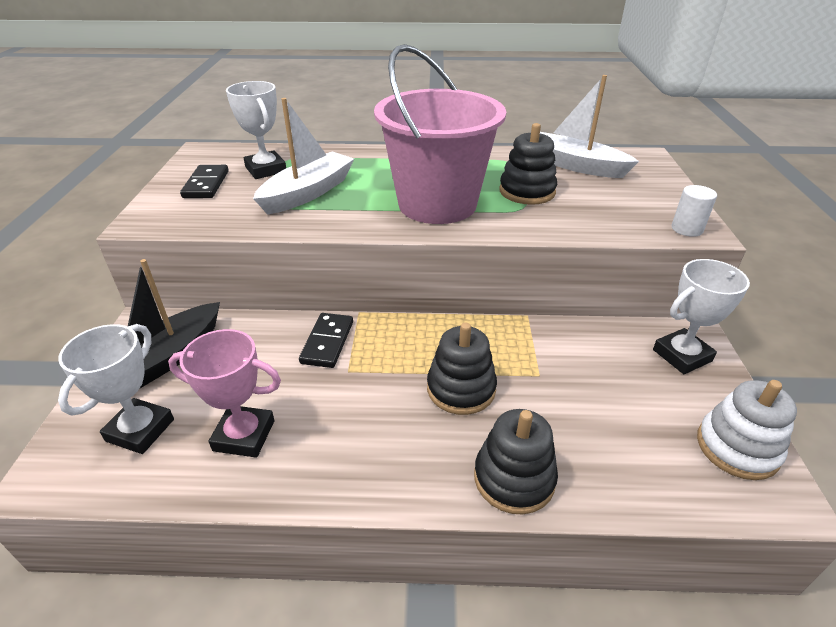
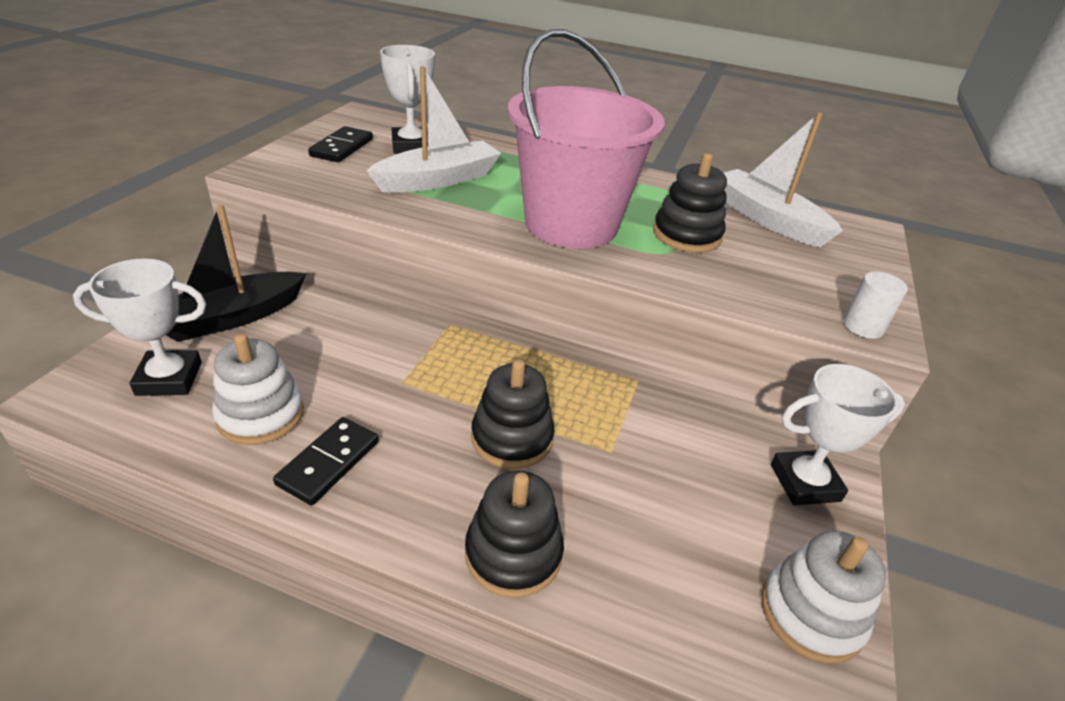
camera: 15 degrees right, 0 degrees up
(140, 430) = (169, 379): white trophy -> white trophy turned 45 degrees clockwise
(244, 435) = (261, 415): pink trophy -> white stacking toy
(327, 342) = (398, 346): black domino -> black domino (328, 462)

